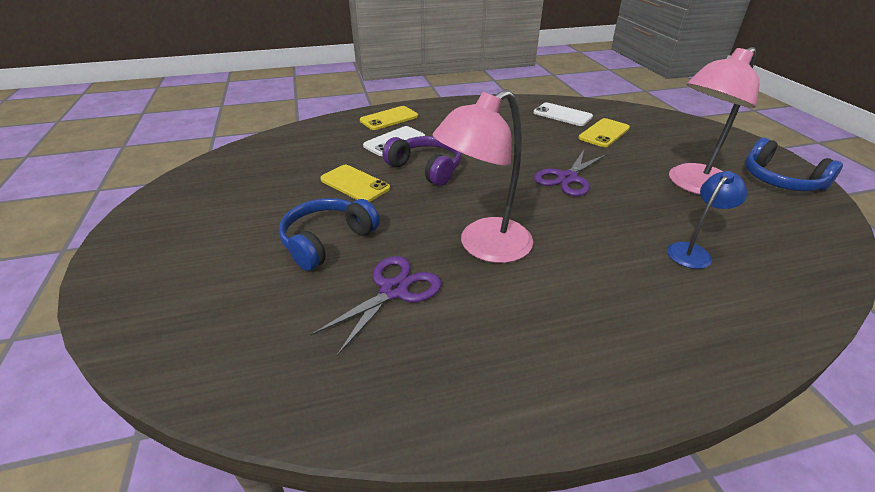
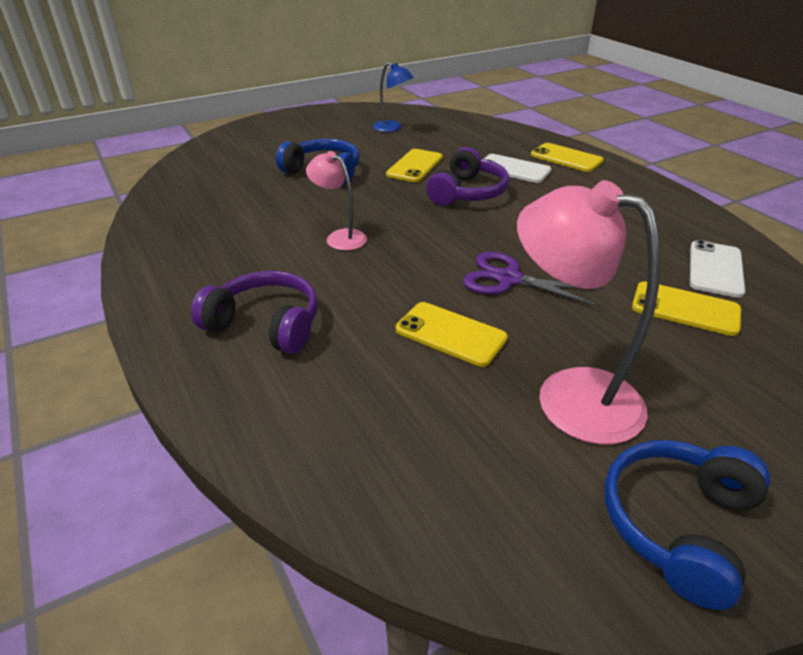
camera: 75 degrees right, 0 degrees up
(393, 290) = (268, 206): purple scissors -> none
(484, 246) = (340, 237): pink lamp -> pink lamp, size x0.55
(634, 308) = (265, 324): none -> purple headphones
(638, 213) = (450, 334): none -> yellow phone
(693, 251) = (380, 375): blue lamp -> blue lamp (392, 128)

